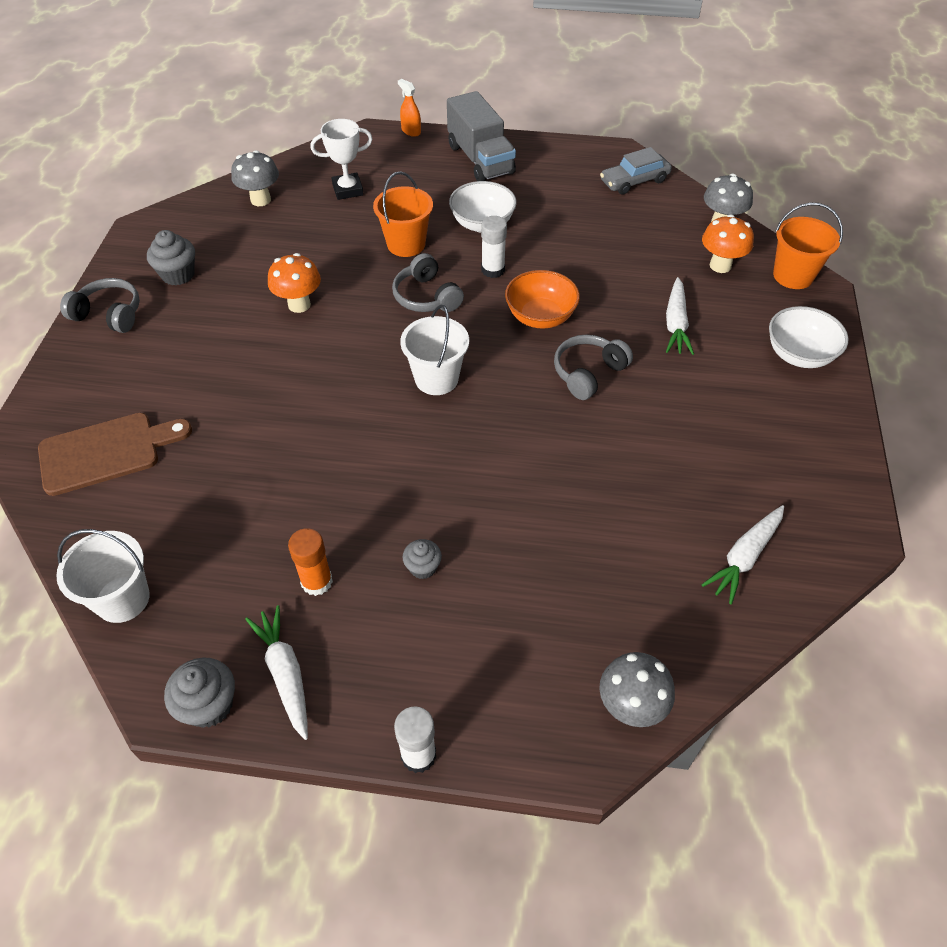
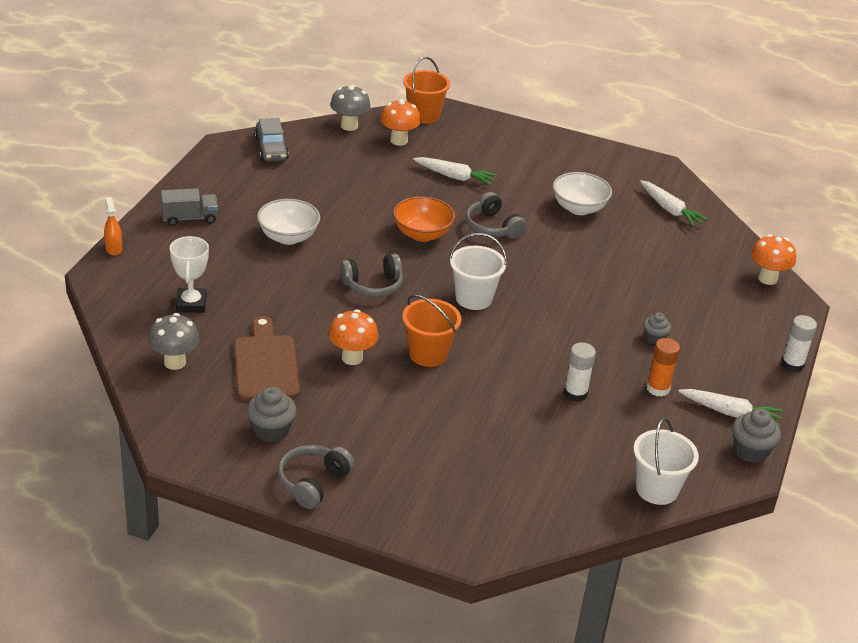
camera: 80 degrees left, 15 degrees down
(106, 452) = (501, 492): brown cutting board -> brown cutting board (266, 364)
(285, 673) = (730, 413): white carrot -> white carrot turned 150 degrees counterclockwise
(406, 244) = (295, 283): orange bucket -> orange bucket (428, 354)
(411, 131) = (113, 249): orange spray bottle -> orange spray bottle turned 105 degrees clockwise
(480, 159) = (189, 218): grey truck -> grey truck, size x0.61
(493, 270) = (354, 244): white glue stick -> white glue stick (575, 393)
(630, 707) = (767, 278): grey mushroom -> orange mushroom
(799, 355) = (505, 138): white bowl -> white bowl (579, 208)

